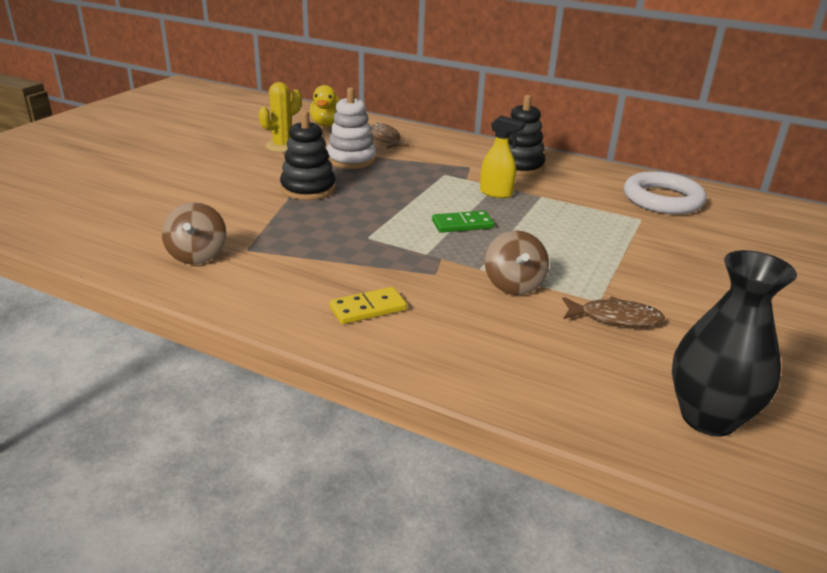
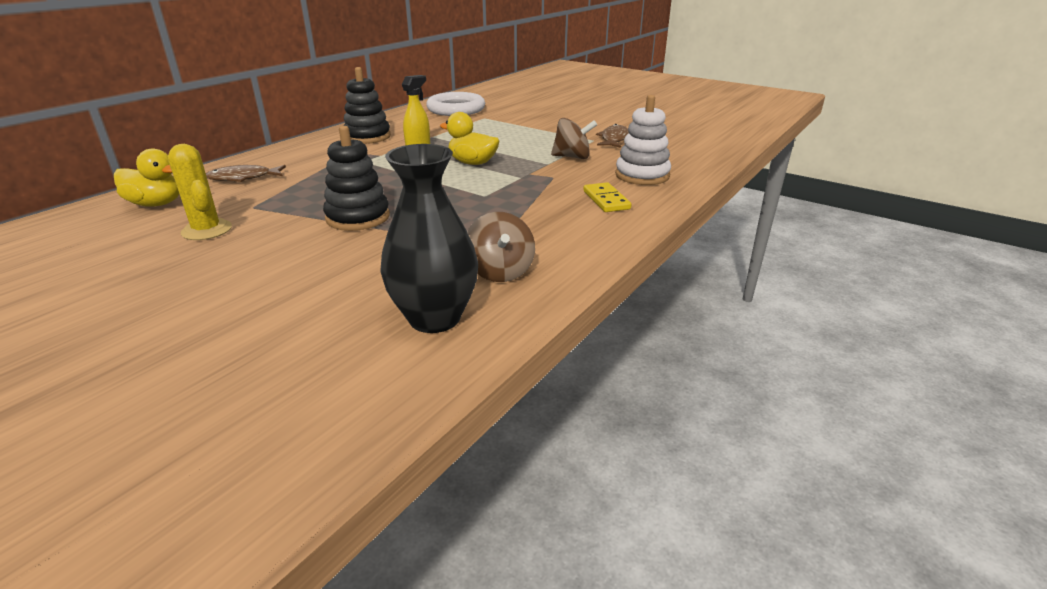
camera: 80 degrees left, 0 degrees up
(197, 255) = (500, 271): brown spinning top -> brown spinning top turned 75 degrees clockwise
(351, 159) = (290, 195): white stacking toy -> white stacking toy (642, 175)
(462, 224) = (472, 163): green domino -> yellow duck
(708, 417) = (704, 135): black vase -> black vase (434, 318)

